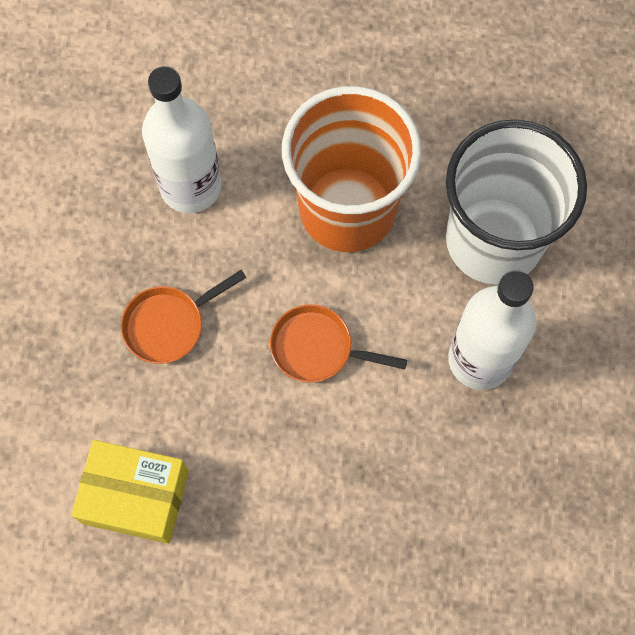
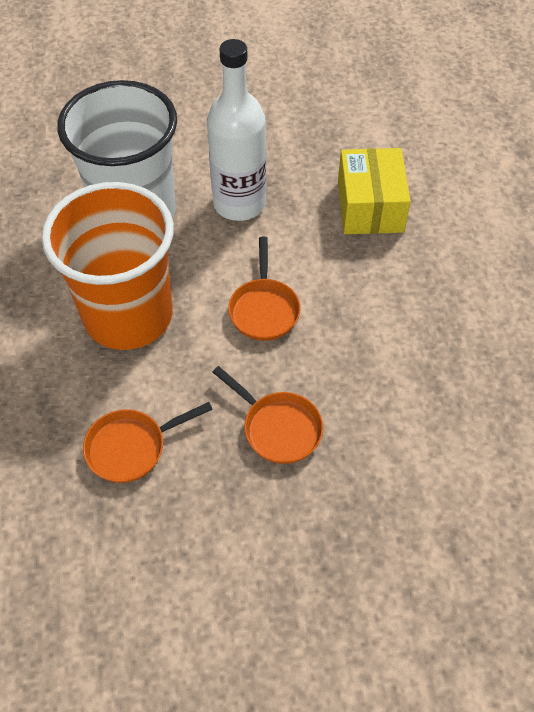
camera: 105 degrees left, 15 degrees down
(135, 496) = (443, 411): yellow box -> yellow box (370, 206)
(190, 186) = (131, 447): white bottle -> orange pan

